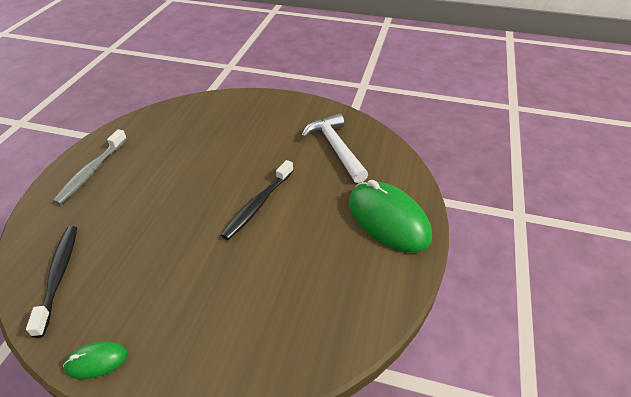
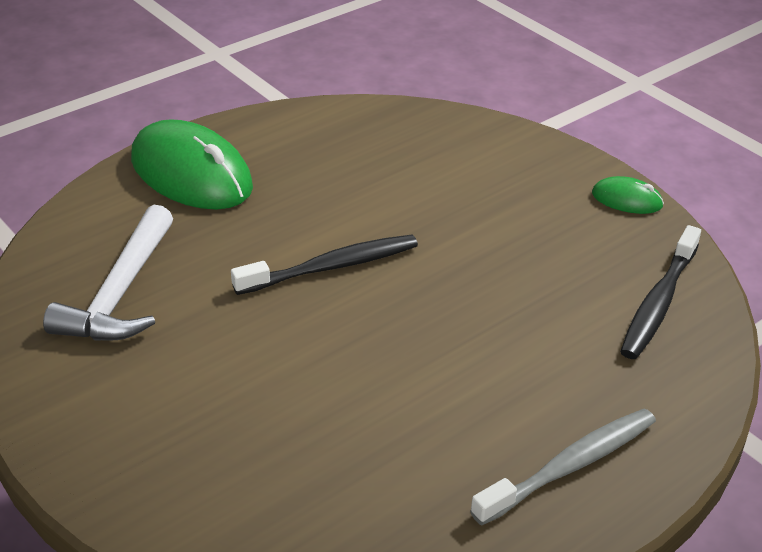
camera: 145 degrees left, 5 degrees down
(388, 219) = (191, 173): green mouse -> green mouse turned 45 degrees counterclockwise

